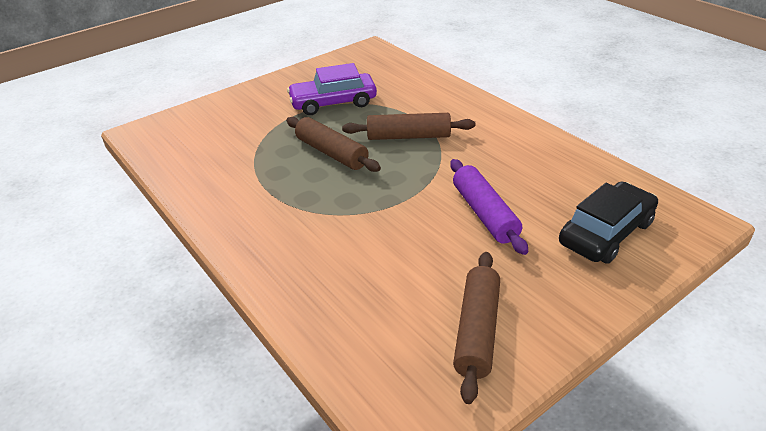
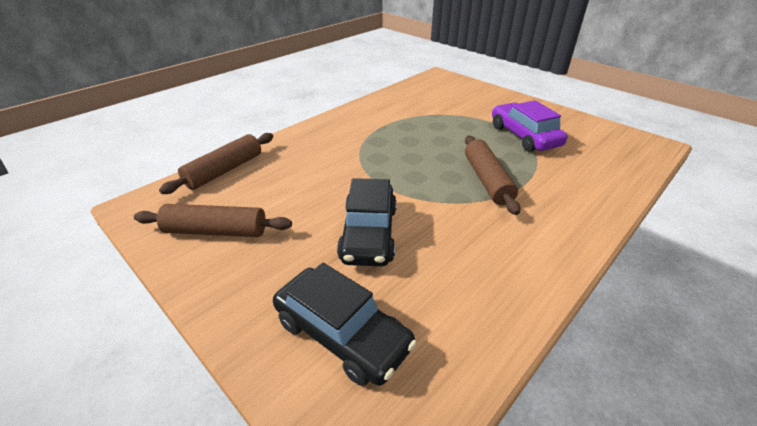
camera: 80 degrees right, 0 degrees up
(332, 153) = (442, 144): brown rolling pin -> brown rolling pin (225, 170)
(485, 213) = (369, 233): purple rolling pin -> black car

